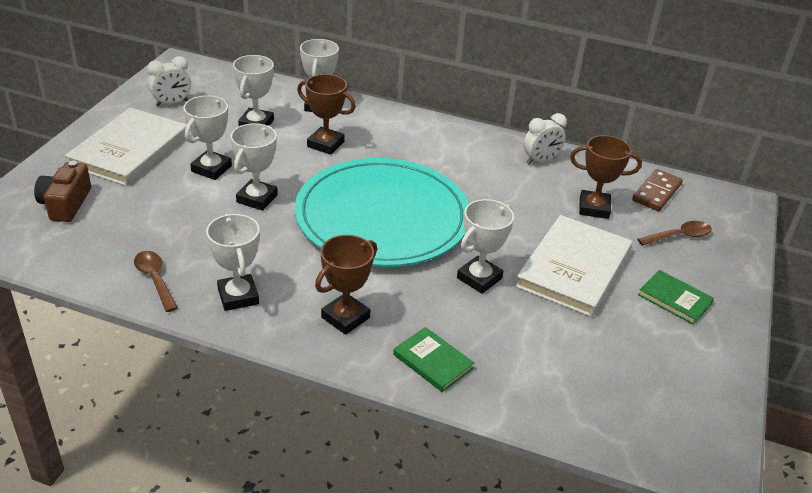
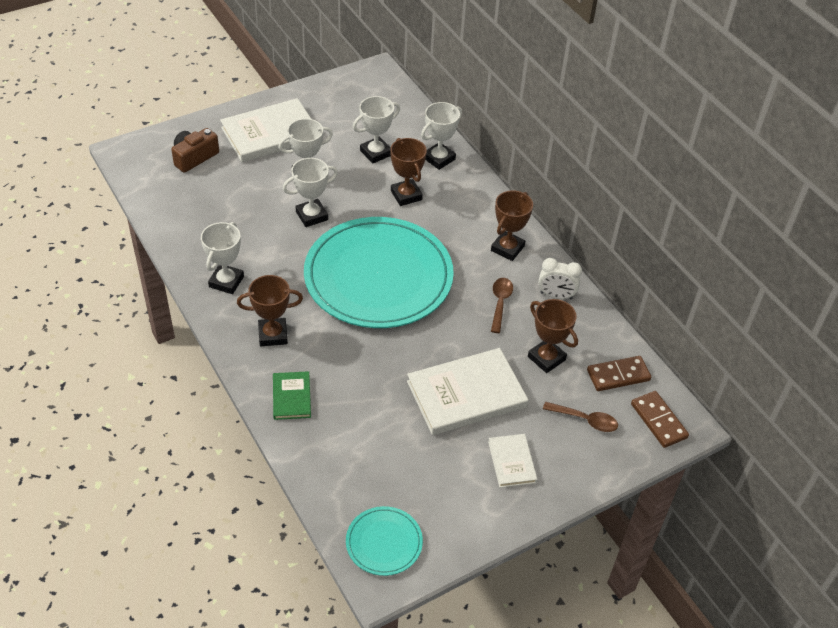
camera: 40 degrees right, 10 degrees up
(155, 279) = (192, 241): brown spoon -> brown spoon (500, 303)
(172, 103) = (336, 106): white clock -> none
(460, 145) = (507, 248): none -> brown trophy
(479, 278) = (390, 360): white trophy -> none
(674, 299) = (512, 462): green book -> white book
(674, 433) = (384, 542): none -> turquoise plate
(723, 208) = (658, 421): none -> brown domino

